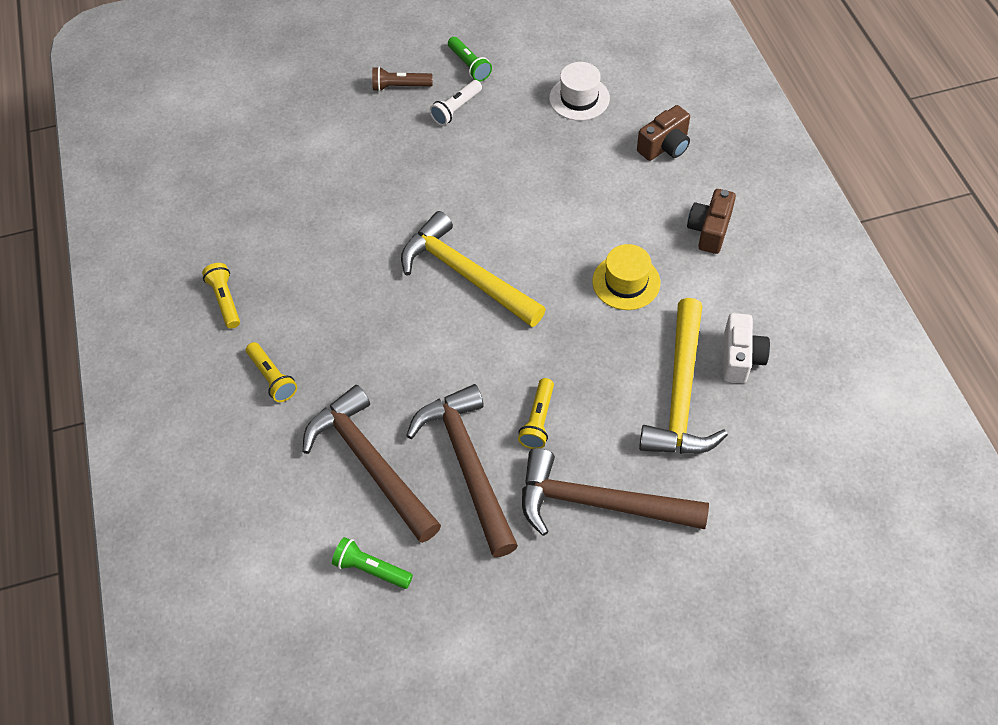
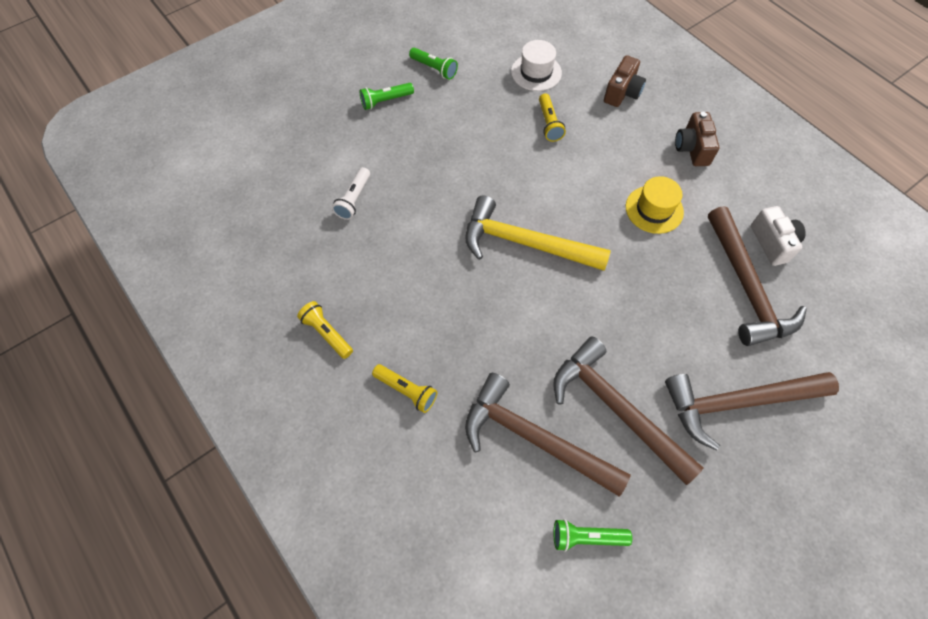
camera: 25 degrees left, 5 degrees up
(400, 86) = (386, 101): brown flashlight -> green flashlight
(456, 109) = (442, 107): white flashlight -> white flashlight (354, 199)
(538, 420) = (651, 348): yellow flashlight -> yellow flashlight (549, 123)
(680, 393) = (746, 287): yellow hammer -> brown hammer

